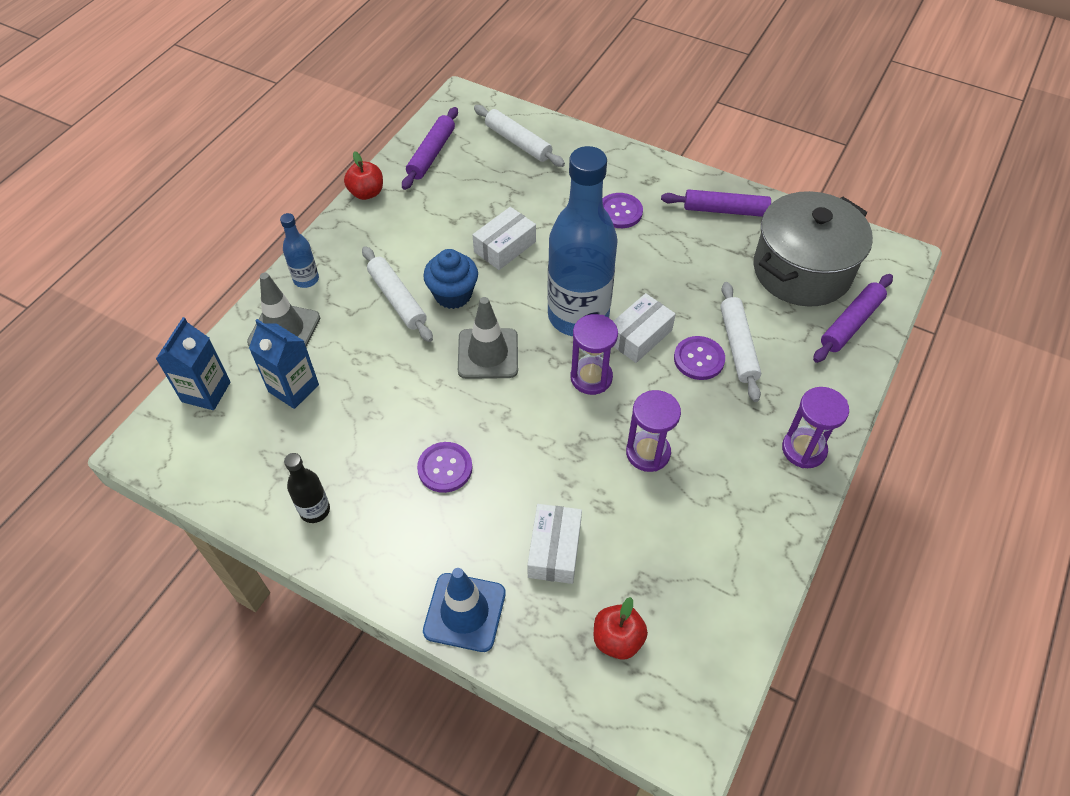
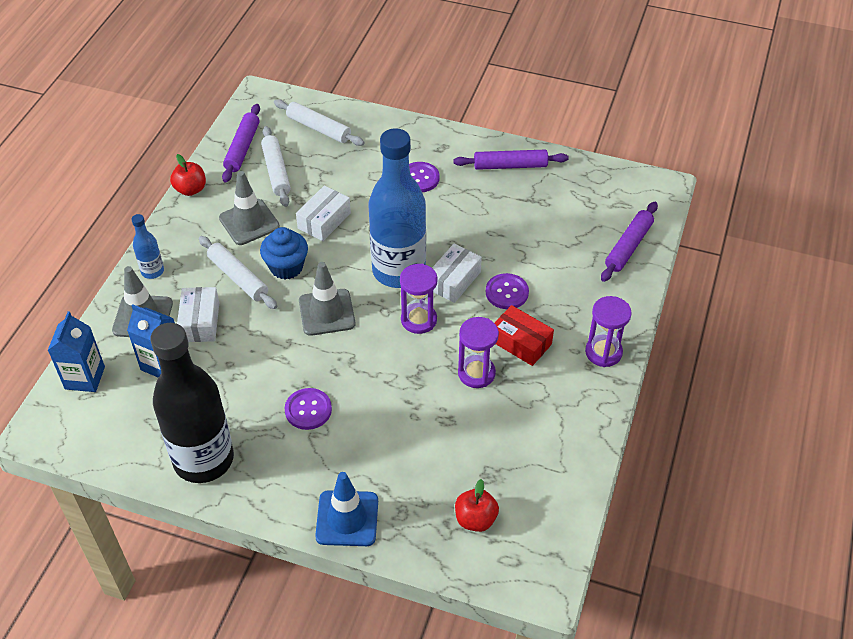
camera: 10 degrees left, 5 degrees down
(315, 510) = (203, 459): black bottle -> black bottle, size x2.31
(422, 238) = (249, 222): none -> grey traffic cone
(554, 550) = (412, 460): white box -> white box (200, 322)
(706, 423) = (521, 342): none -> red box
(738, 346) = (538, 277): white rolling pin -> white rolling pin (276, 171)
(802, 270) = (582, 208): grey pot -> none

